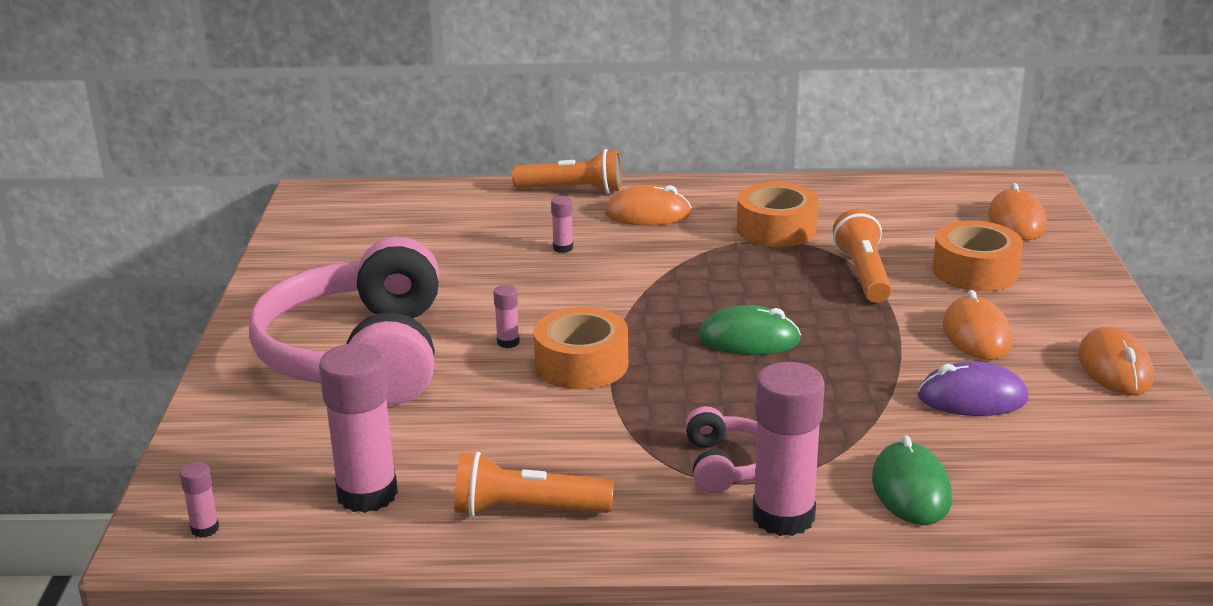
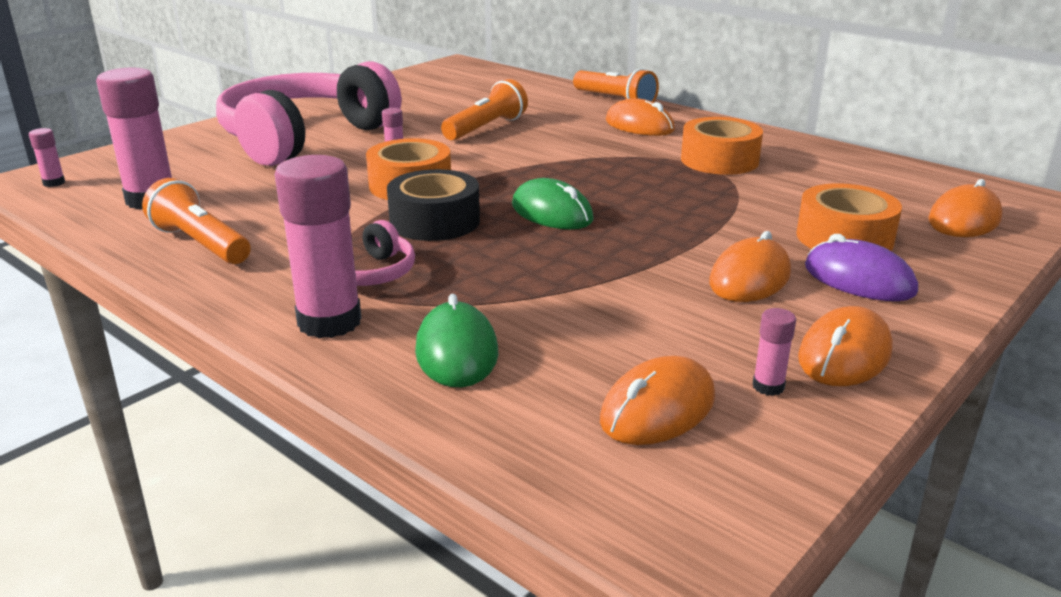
camera: 40 degrees right, 0 degrees up
(563, 248) = (540, 126): pink glue stick -> pink glue stick (768, 386)
(677, 391) = (435, 221): none -> black tape
(863, 274) = (733, 207): orange flashlight -> orange flashlight (486, 128)
(911, 490) = (457, 352): green mouse -> green mouse turned 45 degrees counterclockwise
(972, 398) = (649, 317): purple mouse -> purple mouse (859, 279)
(1087, 461) = (657, 409): none -> orange mouse

